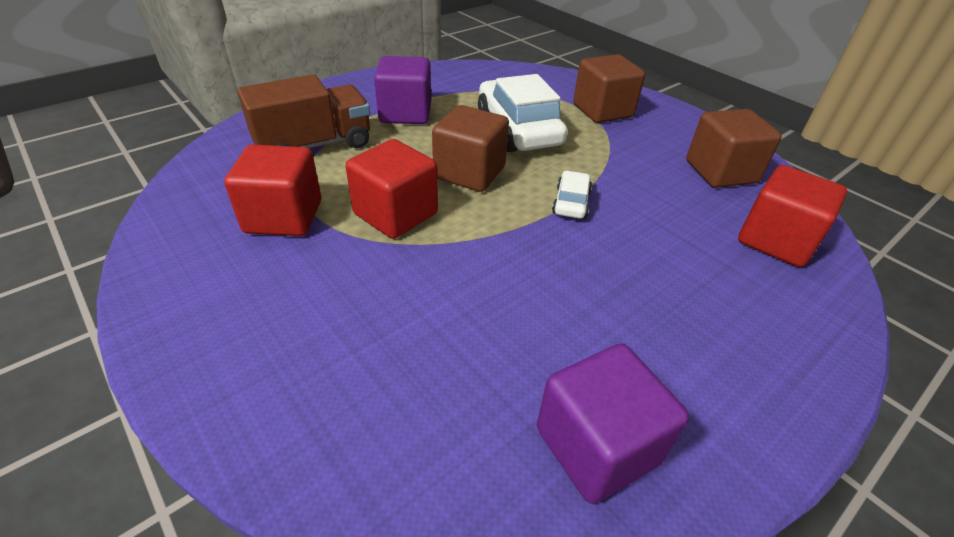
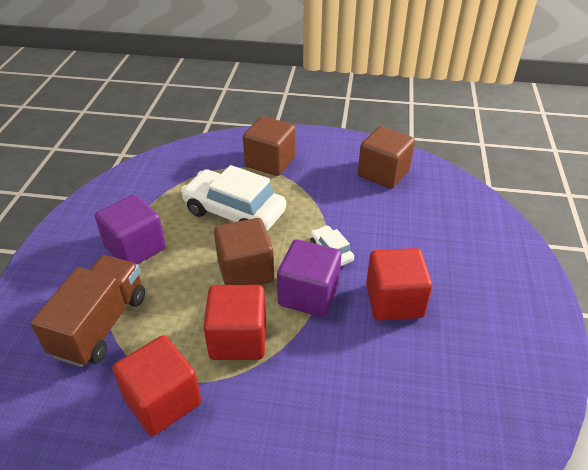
camera: 40 degrees left, 0 degrees up
(597, 445) = (498, 395): purple cube -> purple cube (308, 294)
(776, 240) = (452, 207): red cube -> red cube (394, 301)

